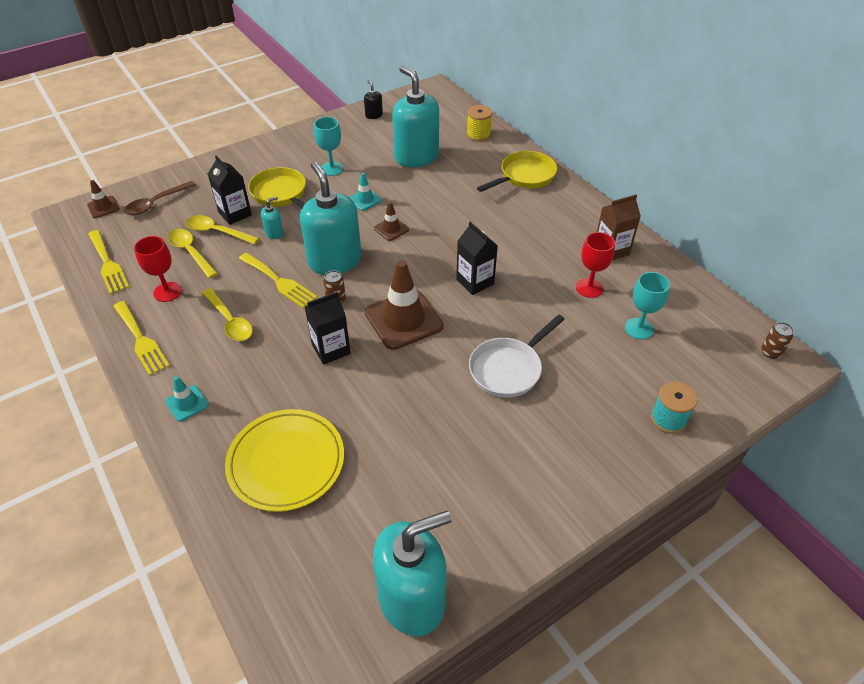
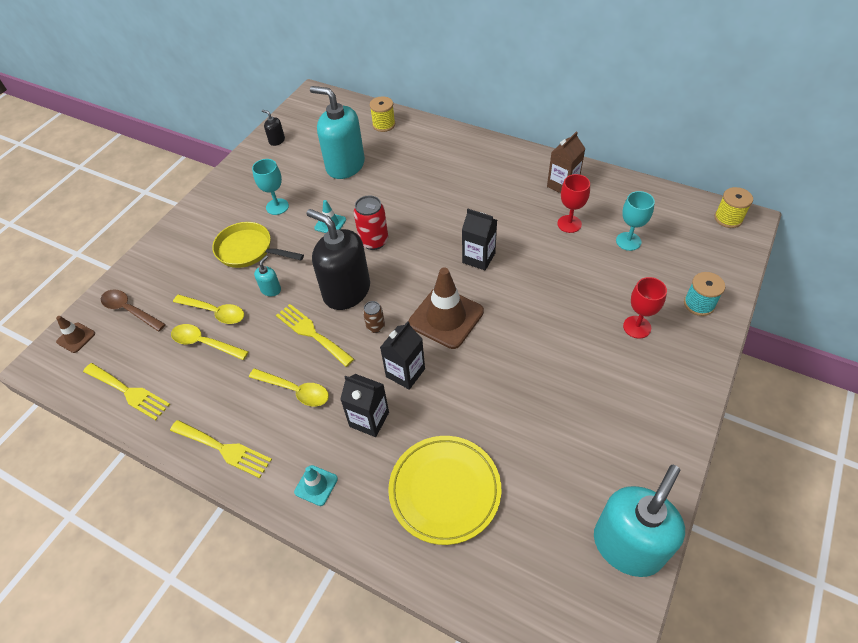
camera: 25 degrees left, 5 degrees up
(156, 203) = (130, 310): brown spoon -> brown spoon turned 105 degrees clockwise
(167, 292) = (212, 391): red goblet -> red goblet (637, 327)
(217, 232) = (215, 312): yellow spoon -> yellow spoon turned 150 degrees counterclockwise
(235, 214) = (218, 287): black carton -> black carton (369, 419)
(279, 282) = (312, 333): yellow fork -> yellow fork turned 150 degrees counterclockwise
(334, 260) = (346, 291): turquoise soap dispenser -> black soap dispenser
(391, 229) = (374, 241): brown traffic cone -> red can
(508, 369) = (559, 320): white pan -> none
(524, 176) = (449, 148): yellow pan -> none
(770, 352) = (728, 218): brown can -> yellow spool

